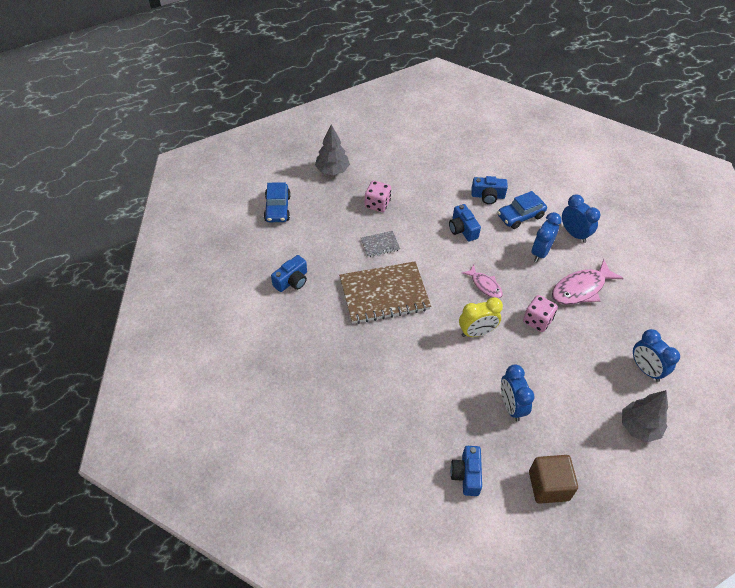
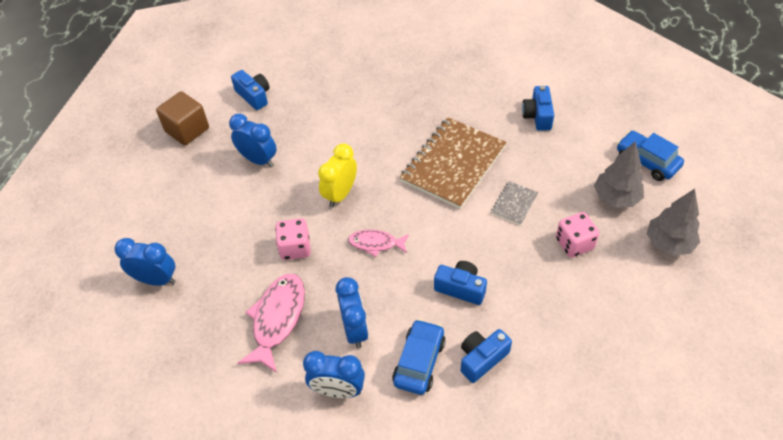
camera: 140 degrees right, 0 degrees up
(639, 427) = (136, 222): grey tree -> grey tree (616, 198)

